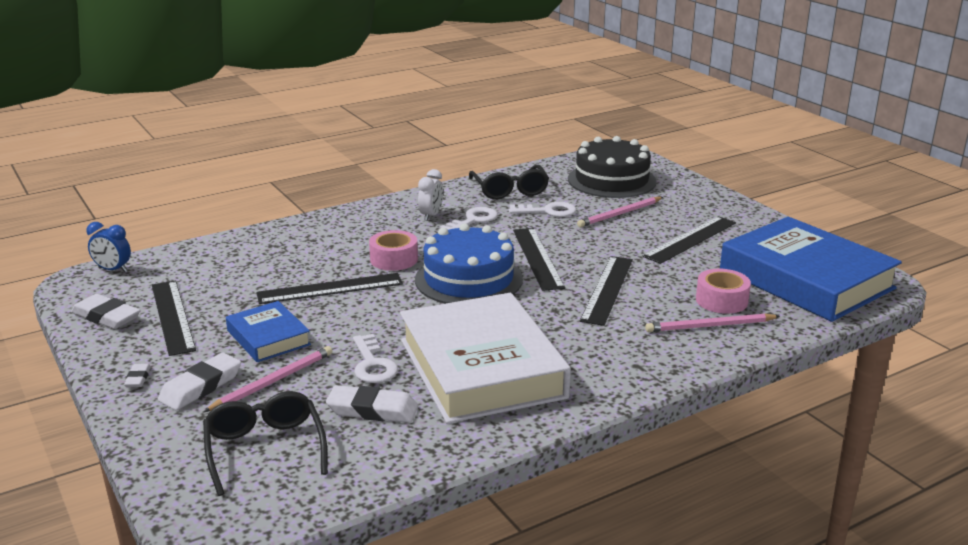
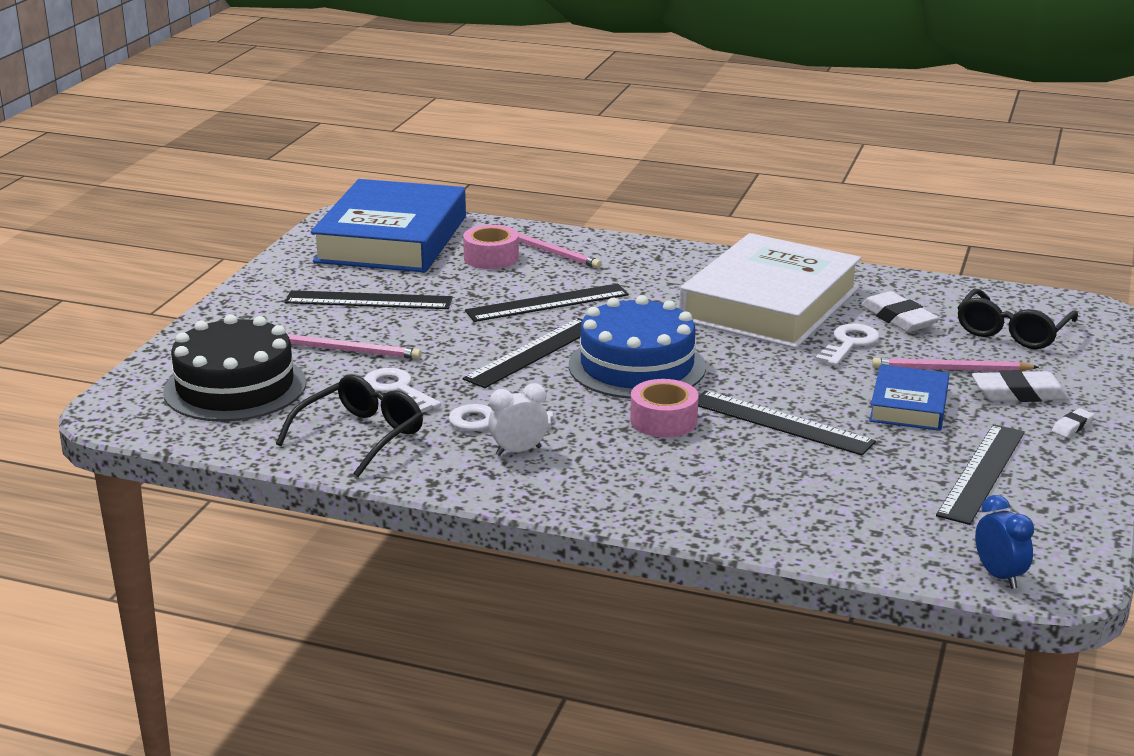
camera: 130 degrees left, 0 degrees up
(106, 317) = (1057, 508): white eraser -> none

